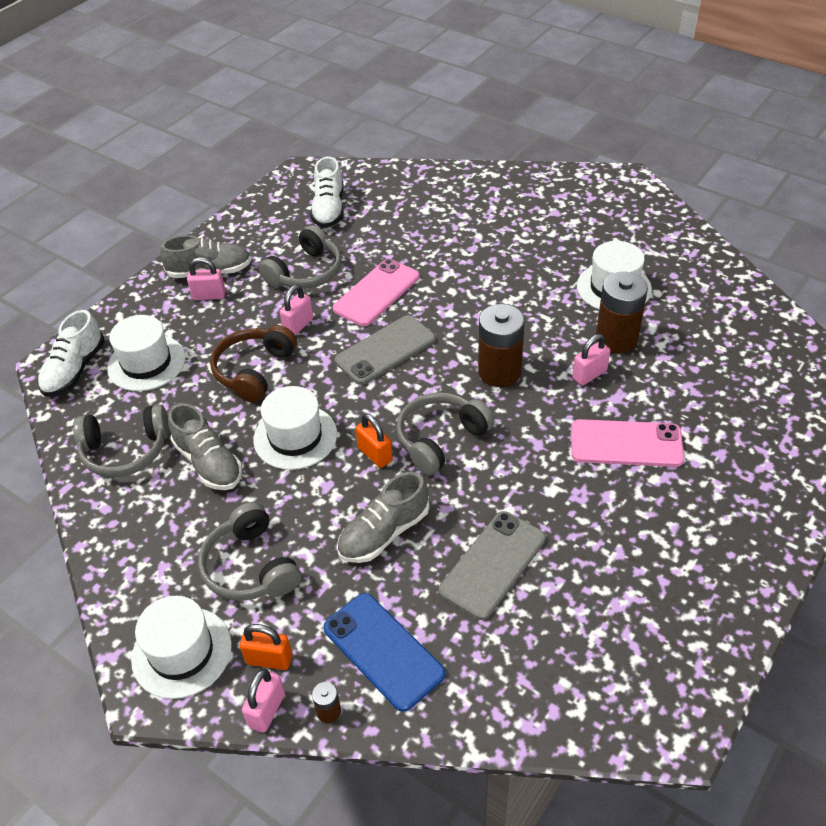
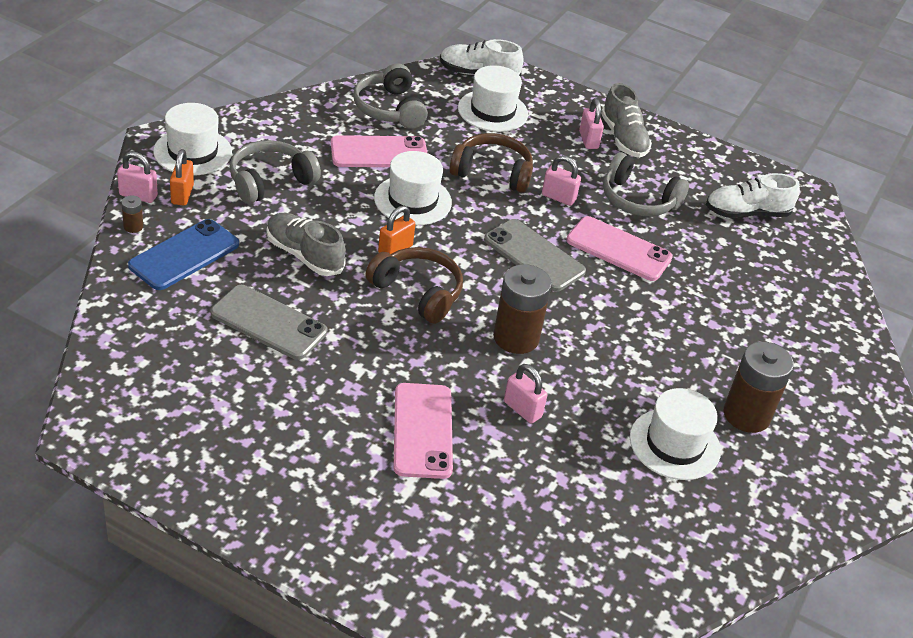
camera: 75 degrees right, 5 degrees down
(208, 463) = (379, 153): grey shoe -> pink phone
(441, 439) = (417, 292): grey headphones -> brown headphones
(616, 339) = (584, 438): brown battery -> brown battery (746, 415)

